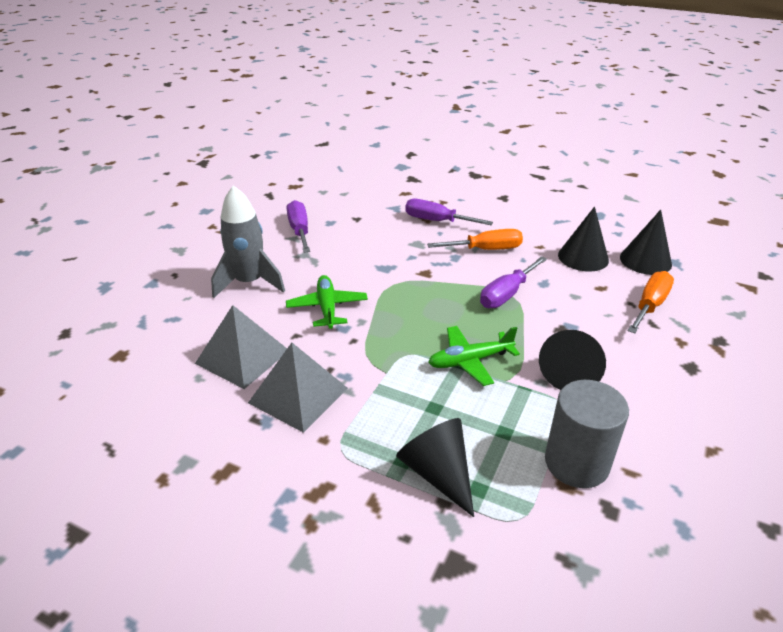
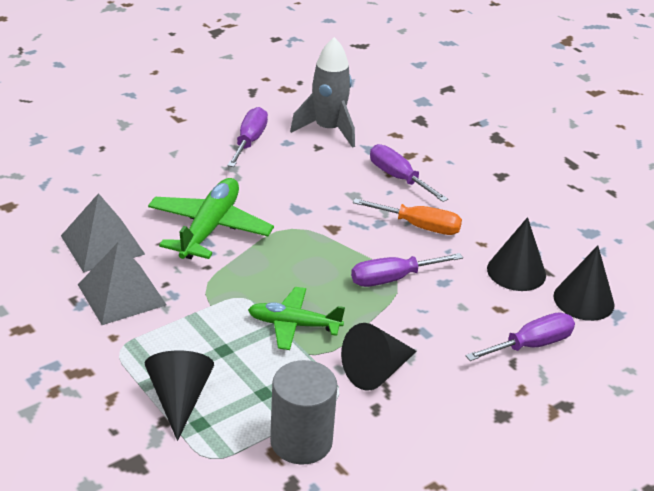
camera: 25 degrees right, 0 degrees up
(249, 283) = (160, 179): grey rocket -> grey rocket (328, 130)
(327, 308) = (209, 228): green plane -> green plane, size x1.52
(650, 305) = (531, 345): orange screwdriver -> purple screwdriver

